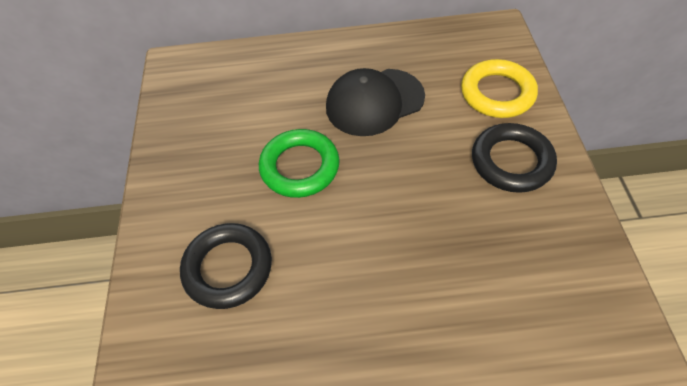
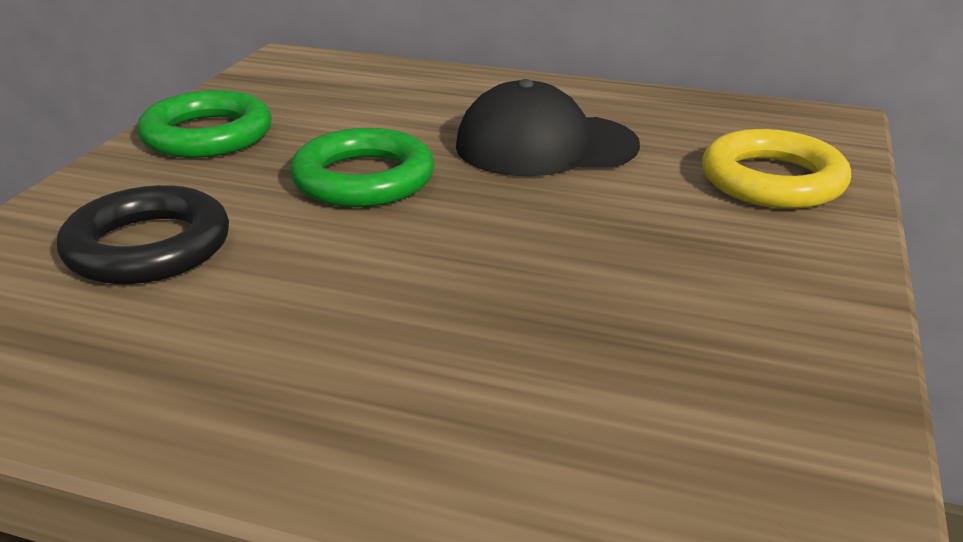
camera: 20 degrees right, 25 degrees down
(184, 159) = (207, 135): none -> green ring
(511, 161) = (739, 257): black ring -> none

